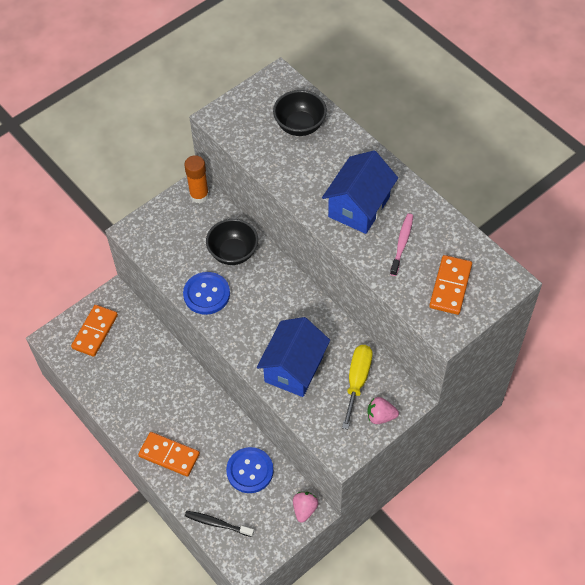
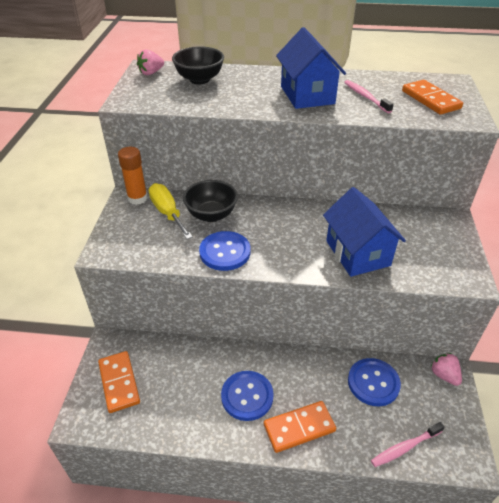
camera: 45 degrees left, 15 degrees down
(160, 408) = (247, 396): none -> blue button
(217, 524) = (405, 447): black toothbrush -> pink toothbrush
(357, 381) = (408, 230): yellow screwdriver -> yellow screwdriver (167, 213)
(380, 416) = (454, 239): pink strawberry -> pink strawberry (151, 73)

